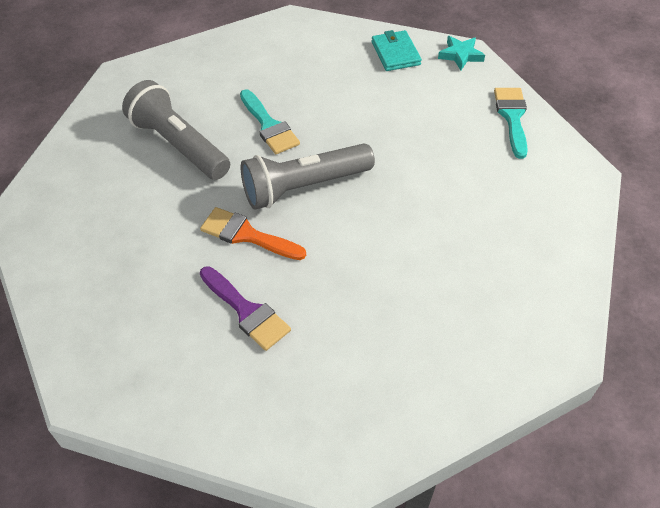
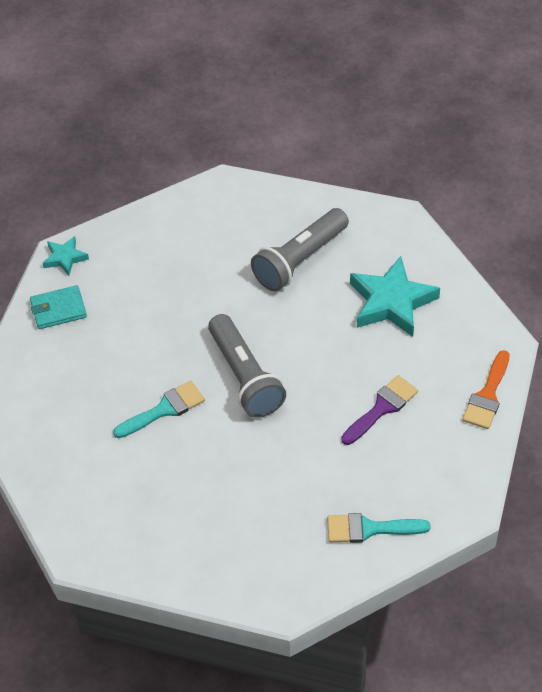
camera: 90 degrees left, 0 degrees up
(179, 145) = (191, 482): grey flashlight -> grey flashlight (300, 260)
(246, 235) = (303, 415): orange brush -> orange brush (487, 395)
(412, 332) = (391, 302): none -> turquoise star
(512, 117) = (156, 226): turquoise brush -> turquoise brush (369, 529)

